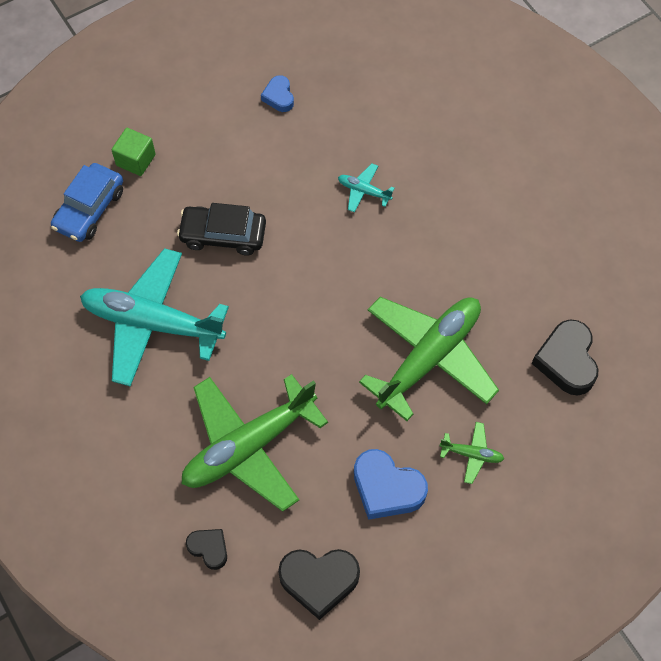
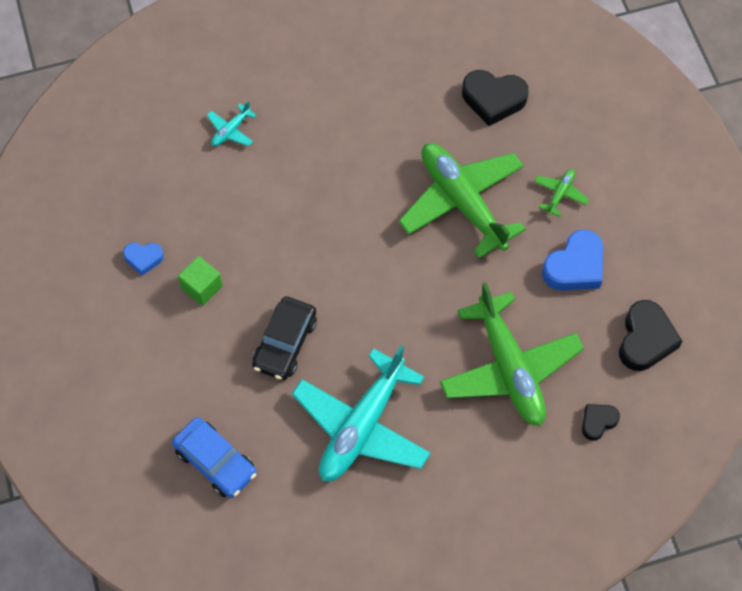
camera: 75 degrees left, 0 degrees up
(136, 160) = (172, 406): green cube -> green cube (202, 287)
(364, 191) = (276, 211): turquoise plane -> turquoise plane (231, 130)

